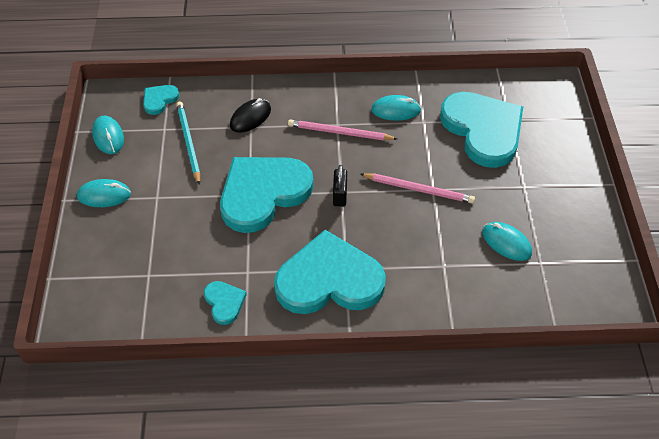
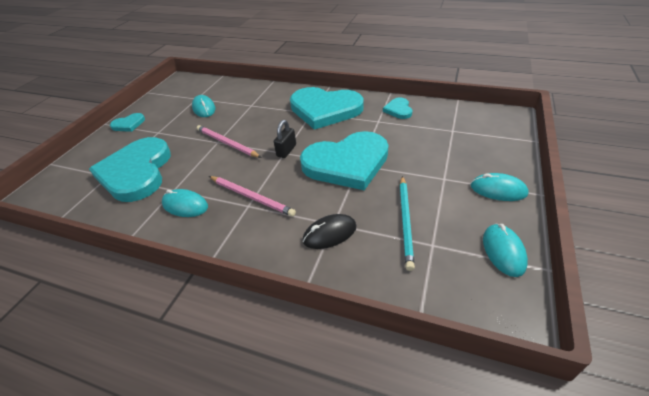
camera: 155 degrees left, 10 degrees down
(159, 100) = (436, 288): turquoise heart -> turquoise heart (128, 124)

